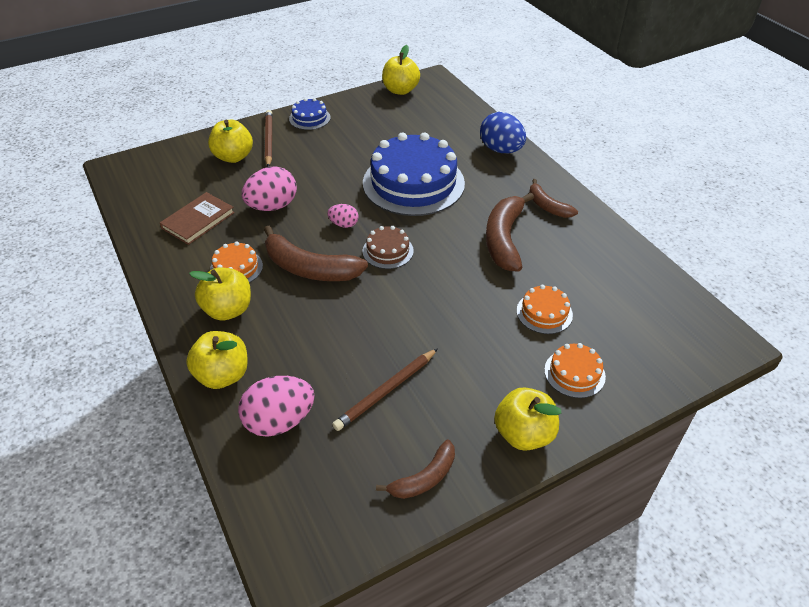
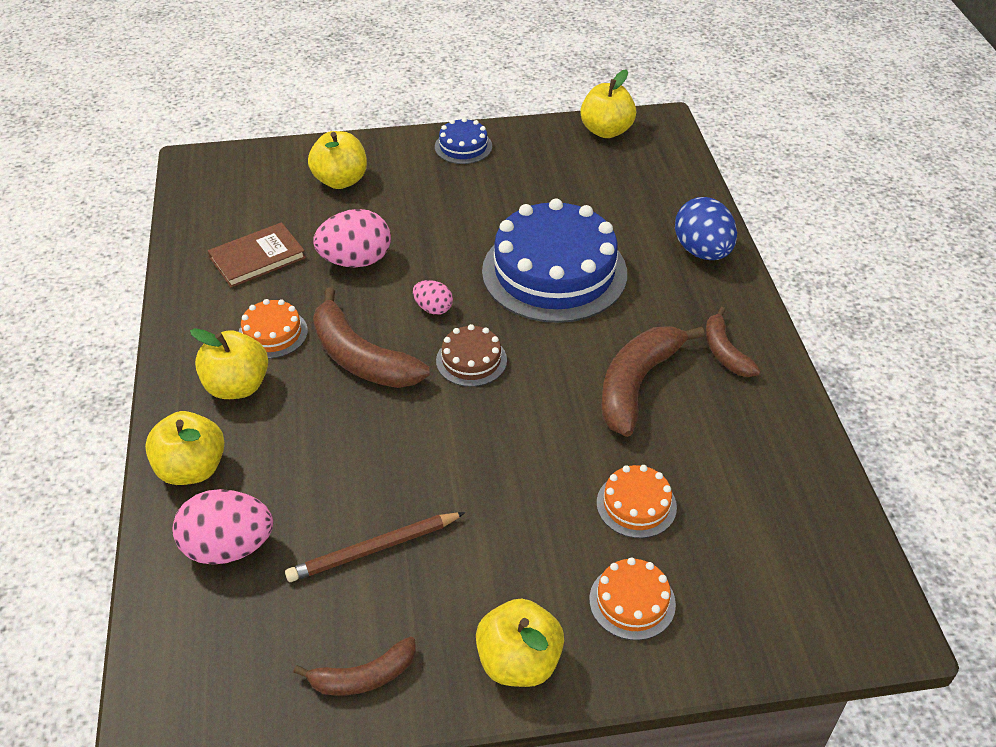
camera: 20 degrees right, 0 degrees up
(269, 140) = (396, 166): brown pencil -> none

